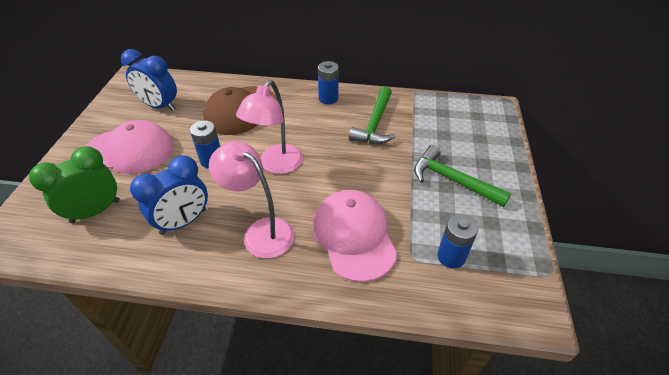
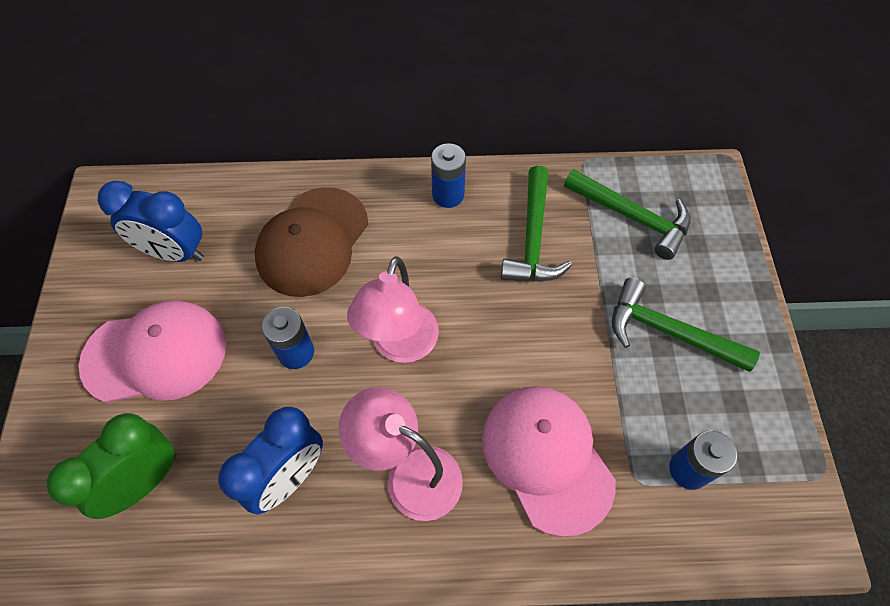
camera: 10 degrees left, 15 degrees up
(440, 121) = (632, 217): none -> green hammer

